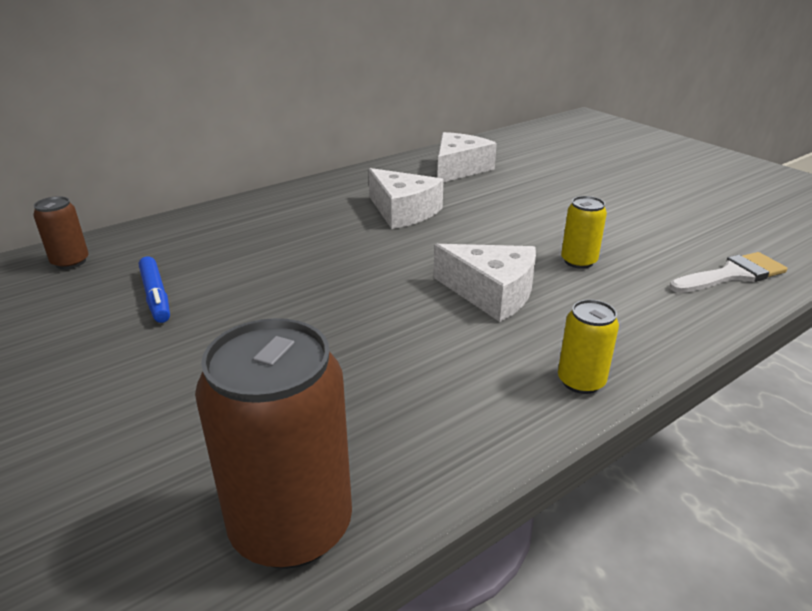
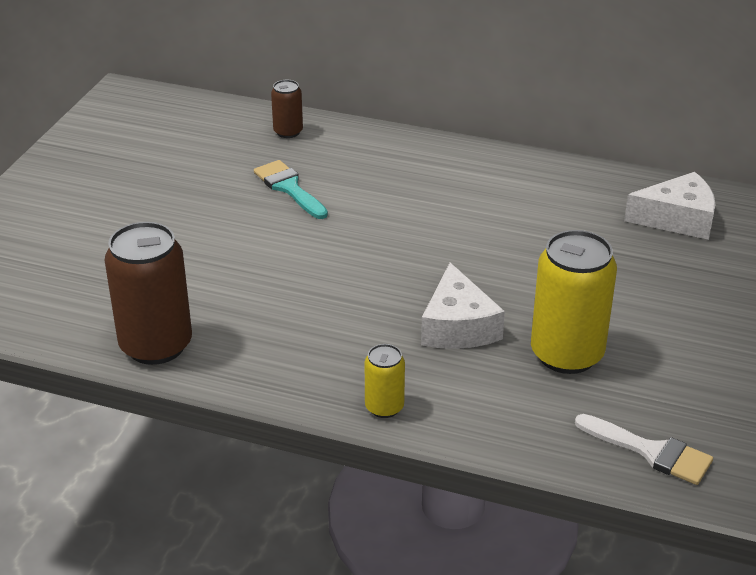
camera: 55 degrees right, 5 degrees up
(156, 296) = (289, 188): blue marker -> turquoise brush
(403, 211) = (541, 228): white cheese -> none
(578, 261) = (566, 354): yellow can -> yellow can, size x1.98

